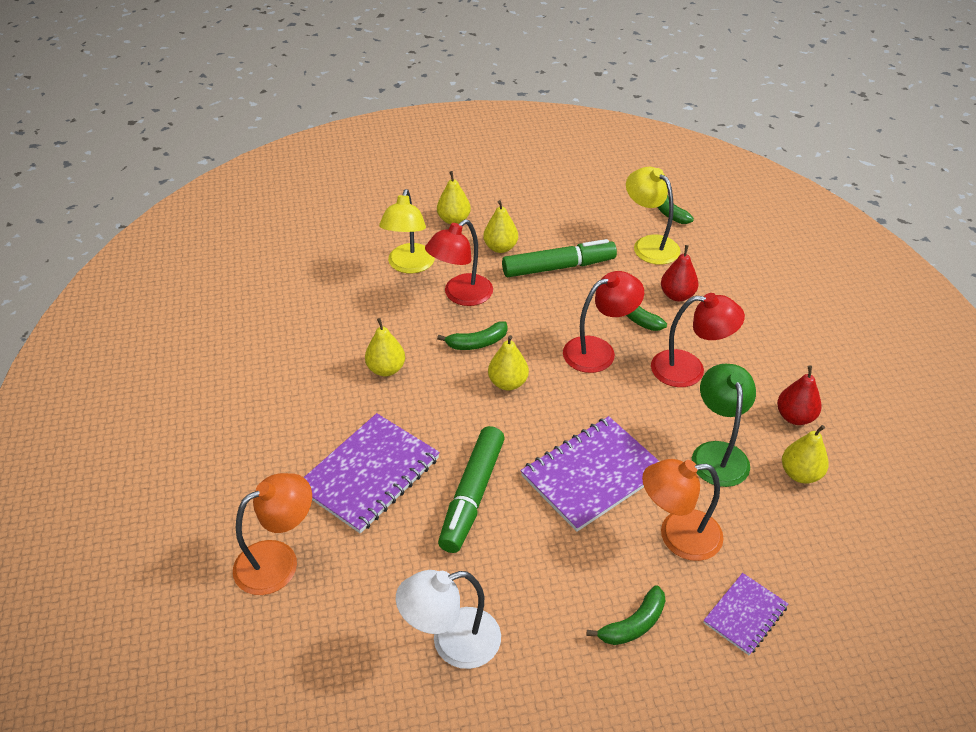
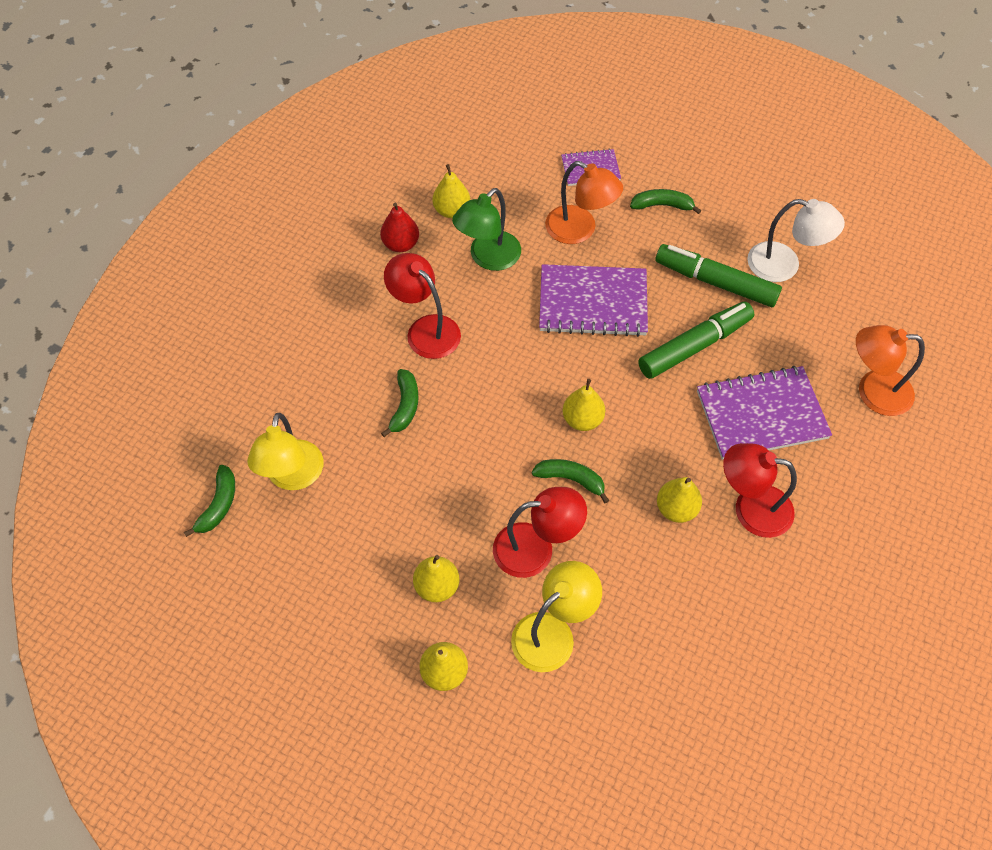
camera: 140 degrees left, 15 degrees up
(558, 267) = (408, 514): green marker -> green marker (715, 282)
(598, 351) = (476, 396): red lamp -> red lamp (751, 508)
(677, 295) = (344, 402): red pear -> none

